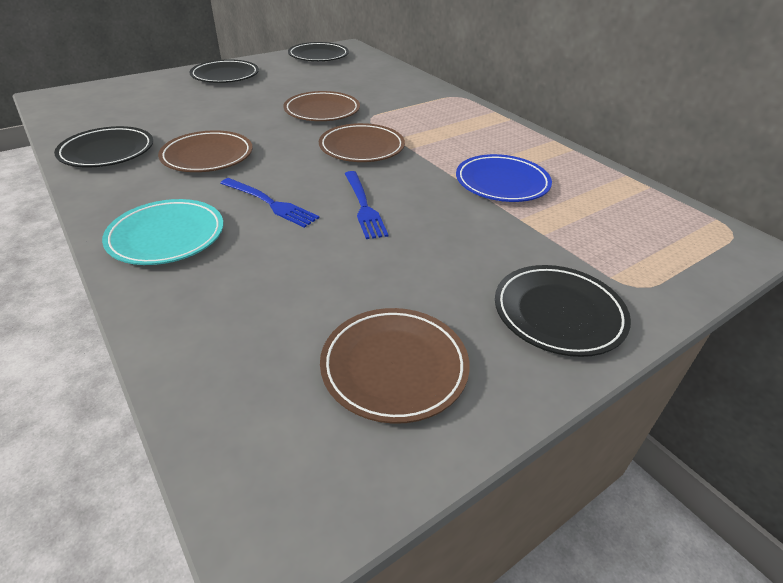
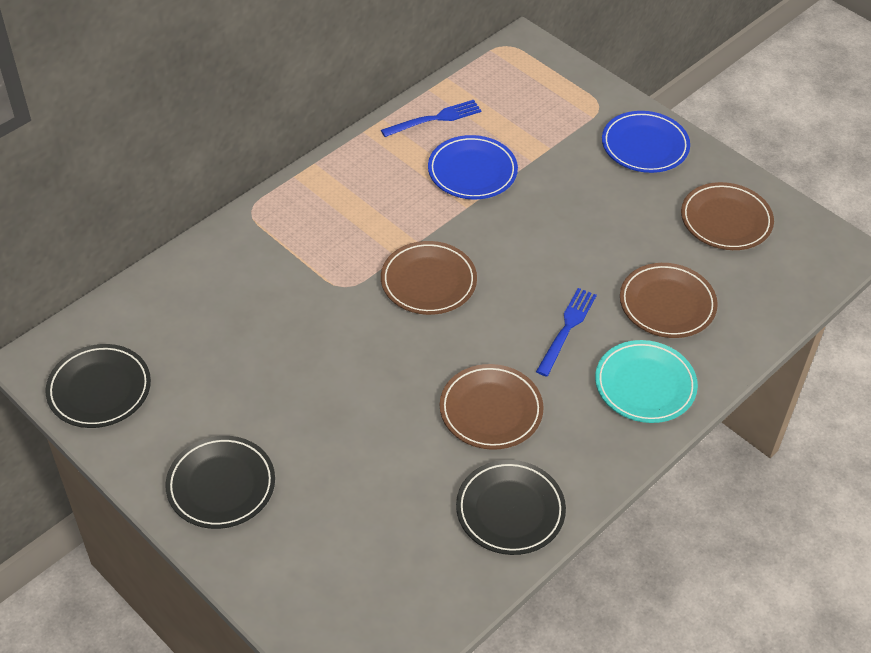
camera: 100 degrees left, 10 degrees up
(322, 111) = (334, 336): brown plate -> brown plate (667, 304)
(364, 207) = (549, 261): blue fork -> blue fork (436, 118)
(558, 314) = (645, 146): black plate -> blue plate

